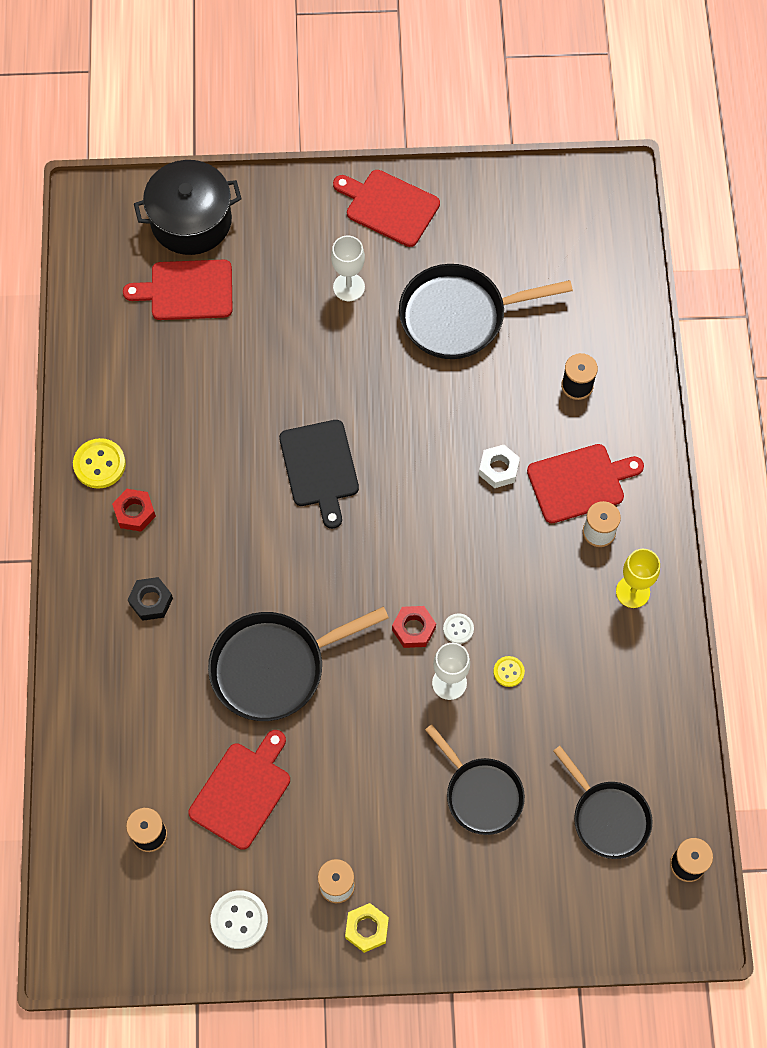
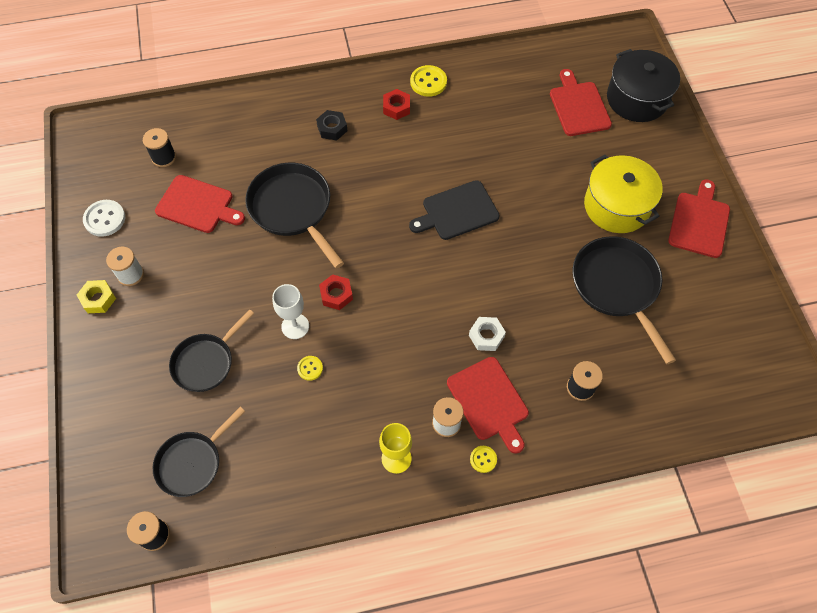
camera: 80 degrees right, 5 degrees down
(349, 287) = (617, 206): white goblet -> yellow pot
(458, 629) = (341, 326): white button -> none
(645, 502) = (483, 459): none -> yellow button

